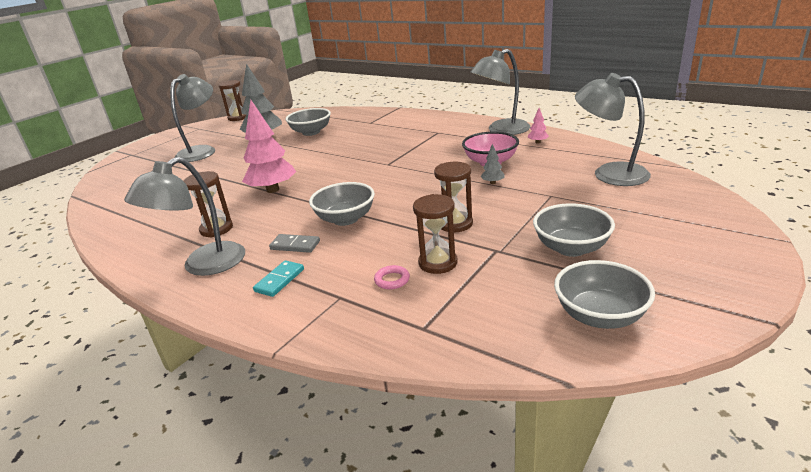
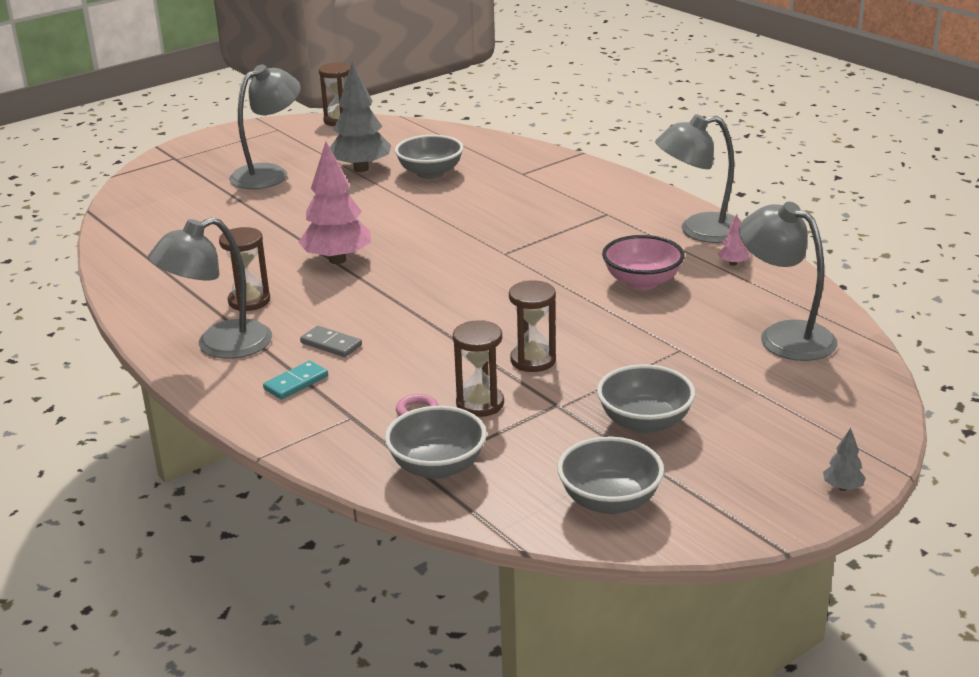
camera: 15 degrees right, 0 degrees up
(345, 219) = (406, 323): grey bowl -> grey bowl (437, 467)
(492, 183) = (621, 314): grey tree -> grey tree (842, 487)

